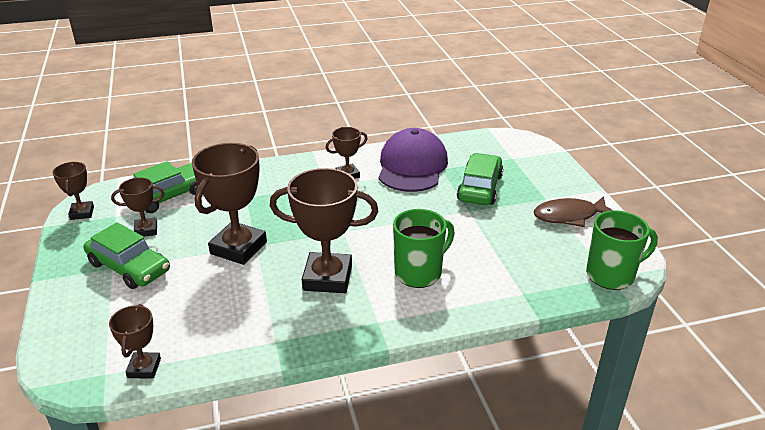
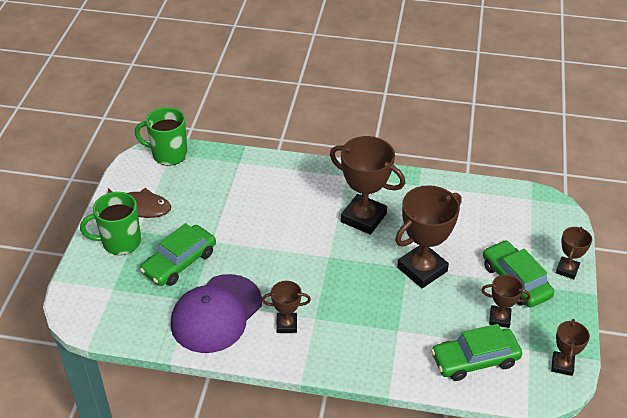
camera: 155 degrees left, 10 degrees up
(144, 368) = (506, 194): brown trophy -> brown trophy (567, 270)
(419, 273) = (295, 199): green mug -> green mug (120, 242)

